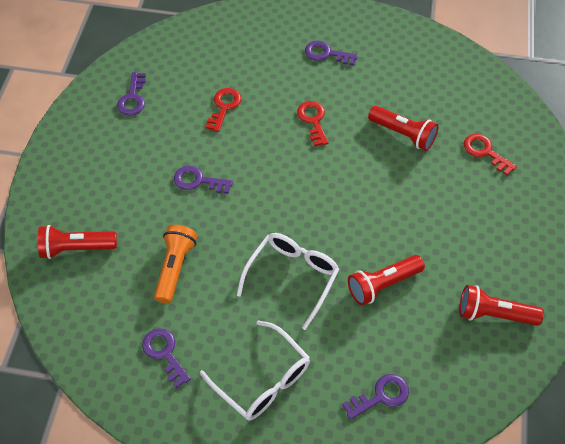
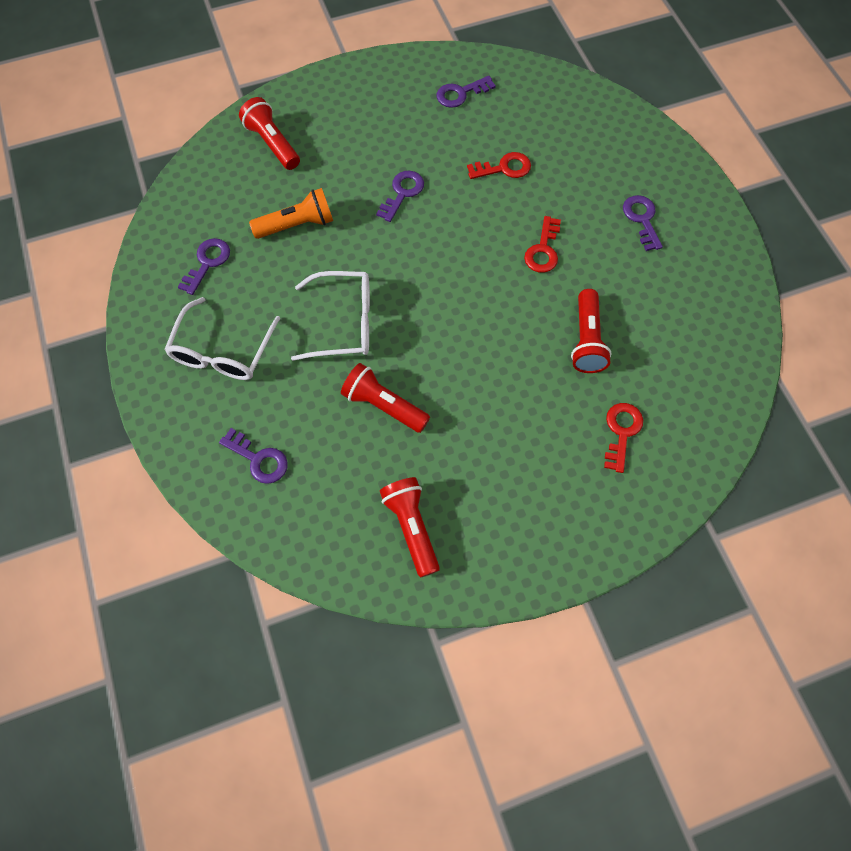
camera: 60 degrees right, 10 degrees up
(198, 181) = (402, 193): purple key -> purple key turned 45 degrees clockwise
(313, 120) = (543, 250): red key -> red key turned 150 degrees clockwise

